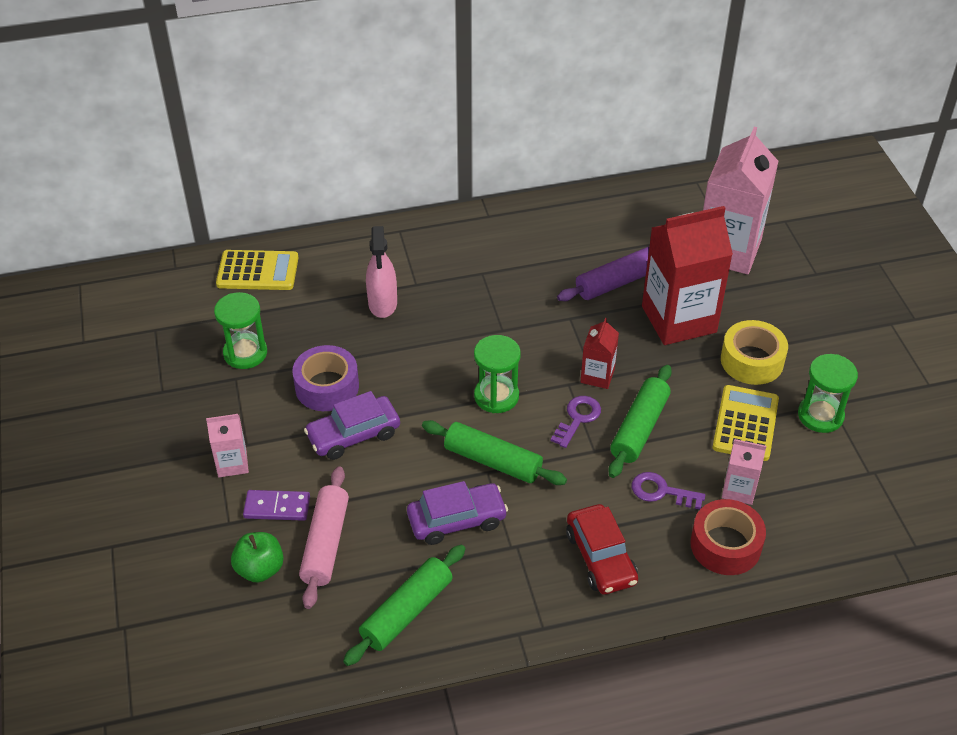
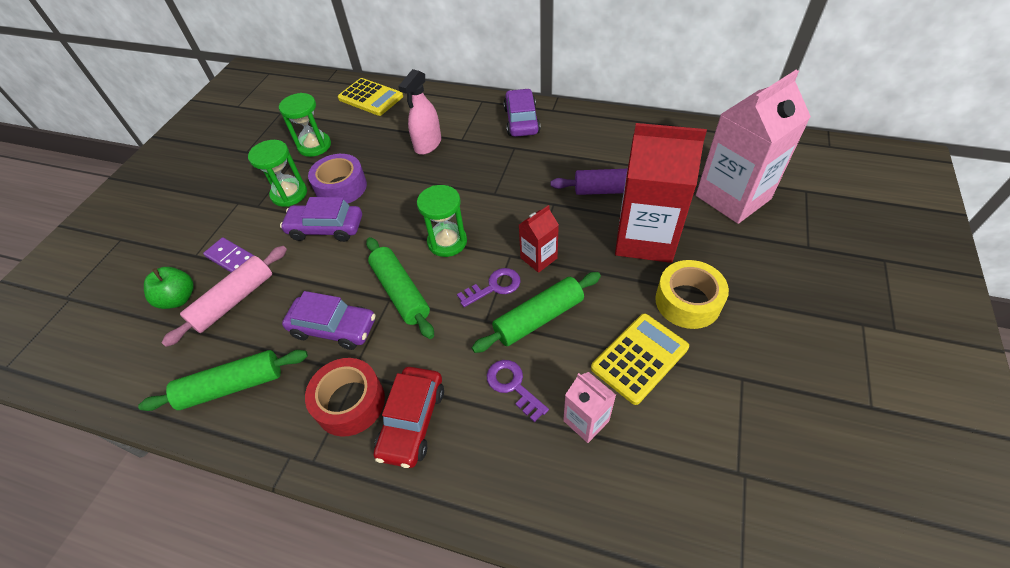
camera: 35 degrees right, 5 degrees up
(232, 463) = (237, 215): pink carton -> none
(464, 240) = (521, 120): none -> purple car
(725, 545) = (531, 472): red tape -> red tape (350, 402)
(820, 415) = (723, 384): green hourglass -> green hourglass (289, 194)

